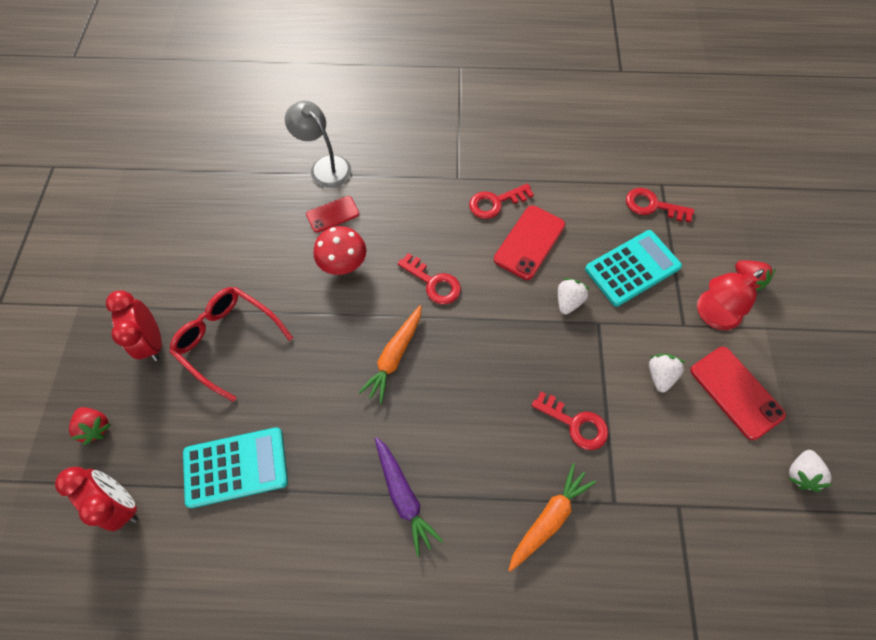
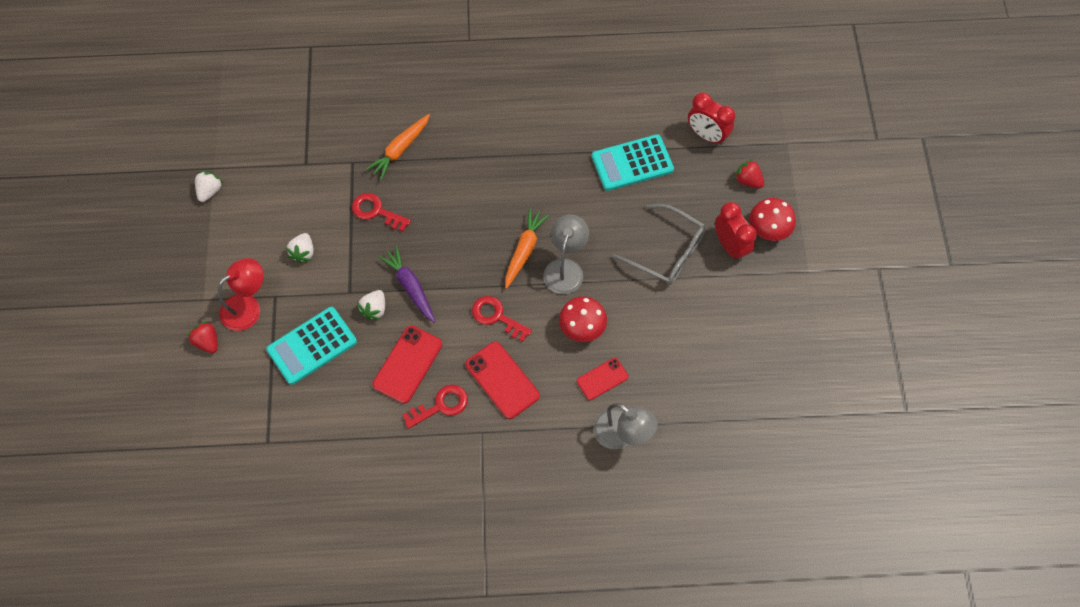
camera: 175 degrees right, 0 degrees up
(100, 358) = (768, 230): none -> red mushroom
(228, 340) = (667, 252): red glasses -> grey glasses
(349, 330) = (565, 268): none -> grey lamp
(403, 496) = (505, 155): purple carrot -> purple carrot (410, 287)
(652, 206) = (282, 415): red key -> none
(736, 392) = (243, 244): red phone -> red phone (502, 380)

